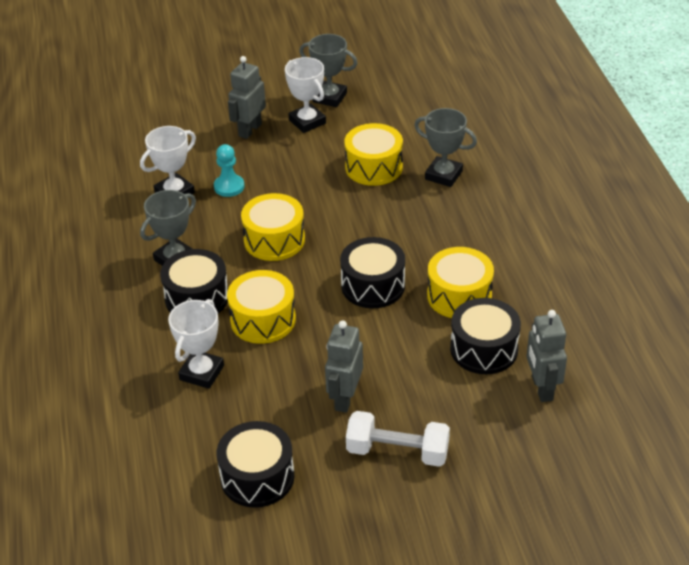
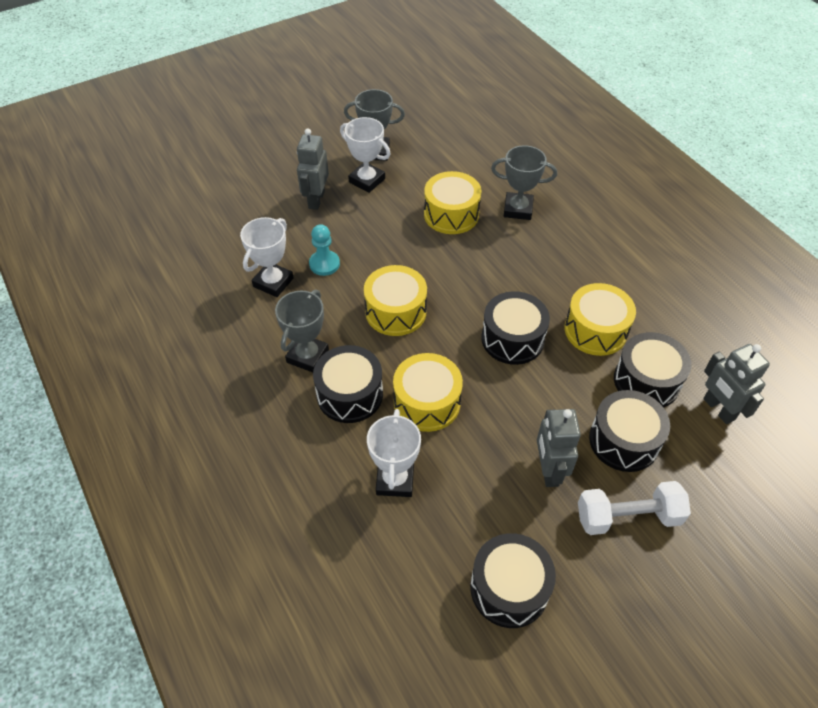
camera: 20 degrees left, 10 degrees up
(431, 392) = (624, 440): none -> black drum

